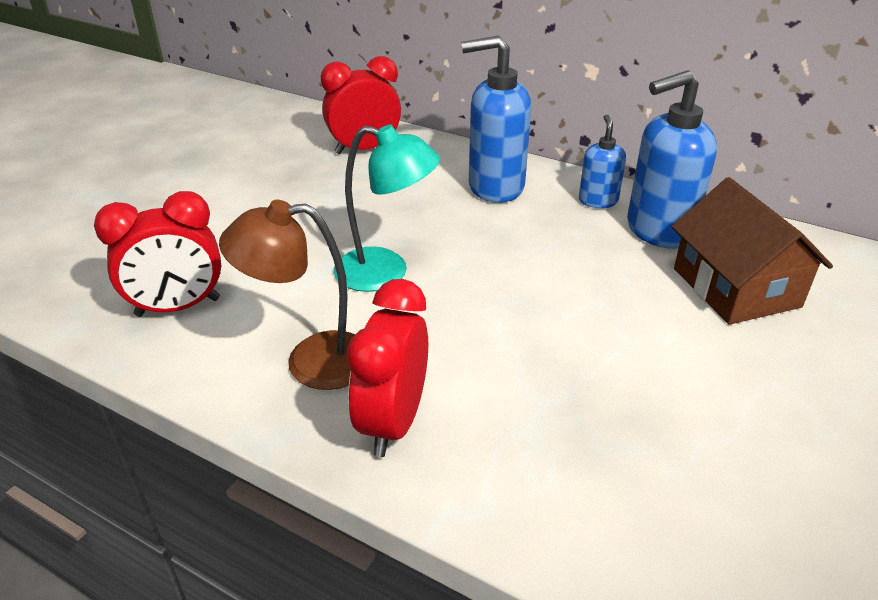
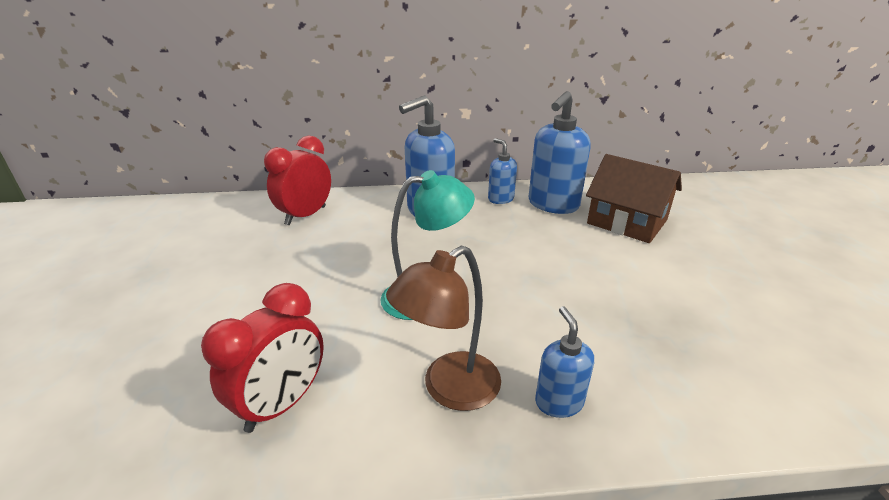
camera: 35 degrees left, 5 degrees down
(393, 422) = (558, 402): red clock -> blue soap dispenser

